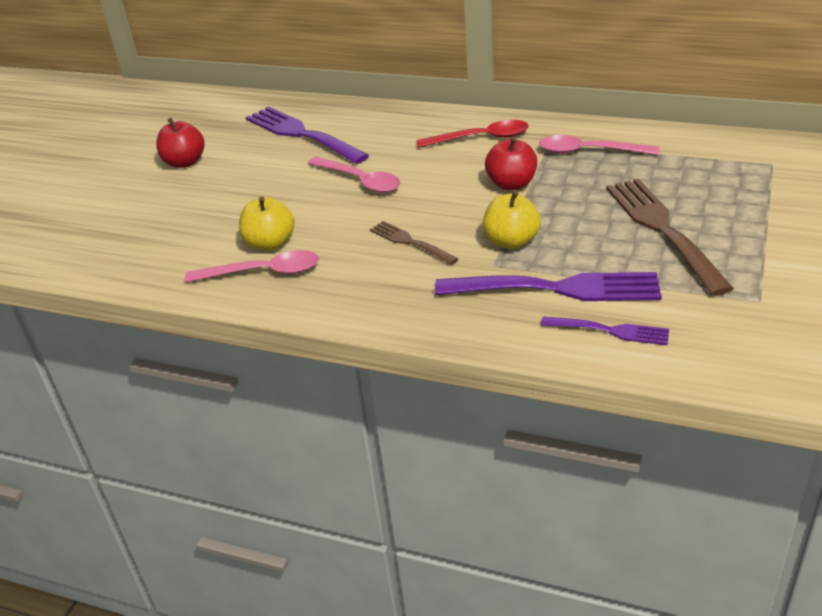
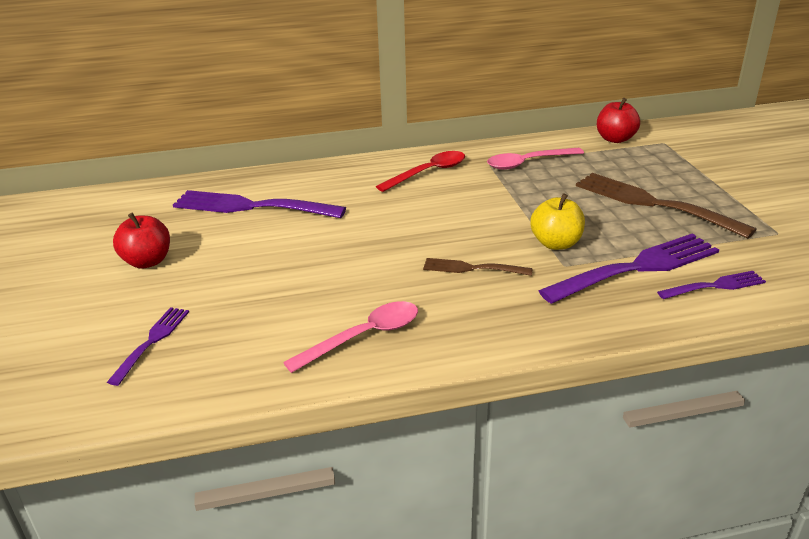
camera: 35 degrees left, 5 degrees down
(128, 227) = (152, 341): none -> purple fork
(270, 244) = (338, 309): yellow apple -> none
(360, 181) = (361, 231): pink spoon -> none
(511, 184) = (499, 201): red apple -> red apple (615, 139)

